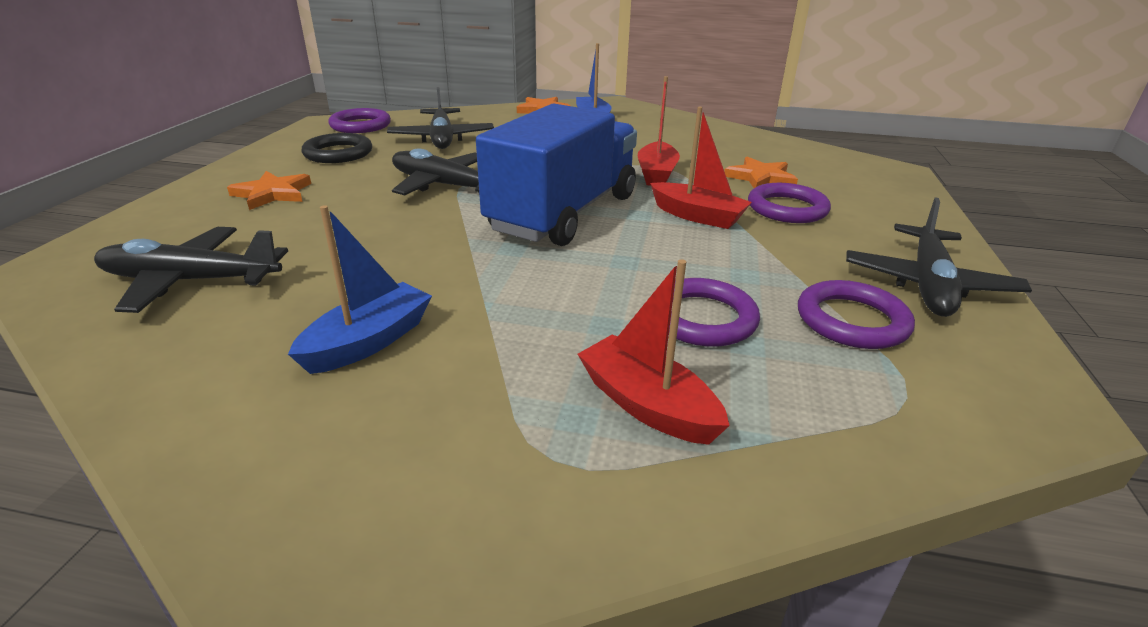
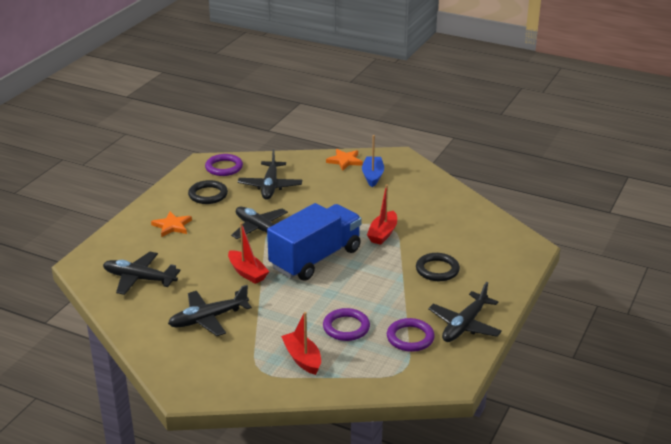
camera: 15 degrees right, 0 degrees up
(369, 341) = (208, 318): blue boat -> black plane
(697, 216) = (384, 269): red boat -> red boat (247, 273)
(760, 178) = (442, 244): orange star -> none
(787, 208) = (437, 270): purple ring -> black ring

